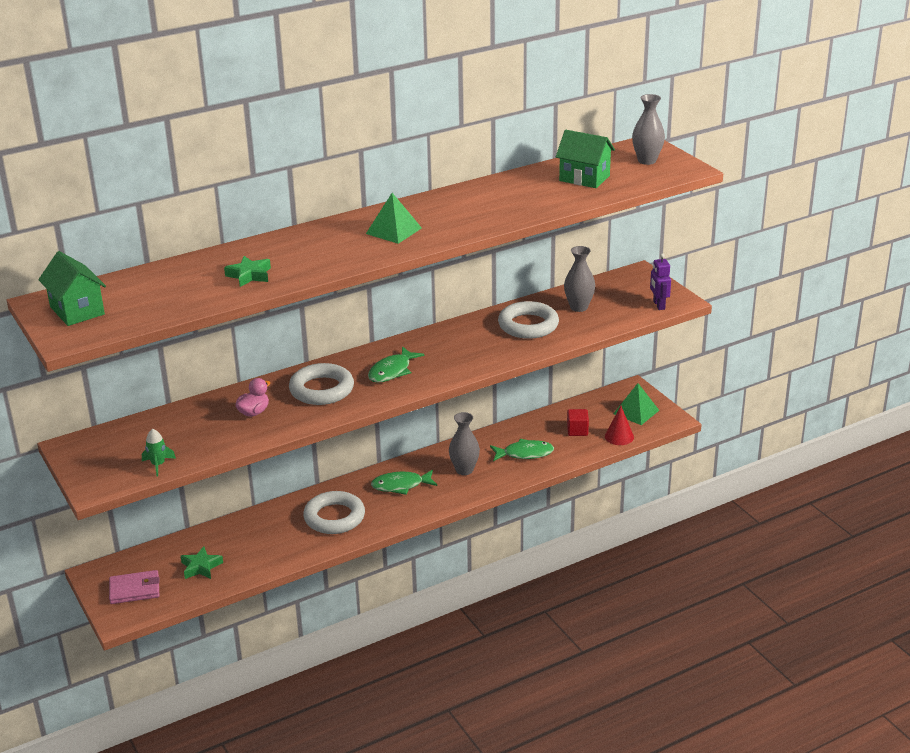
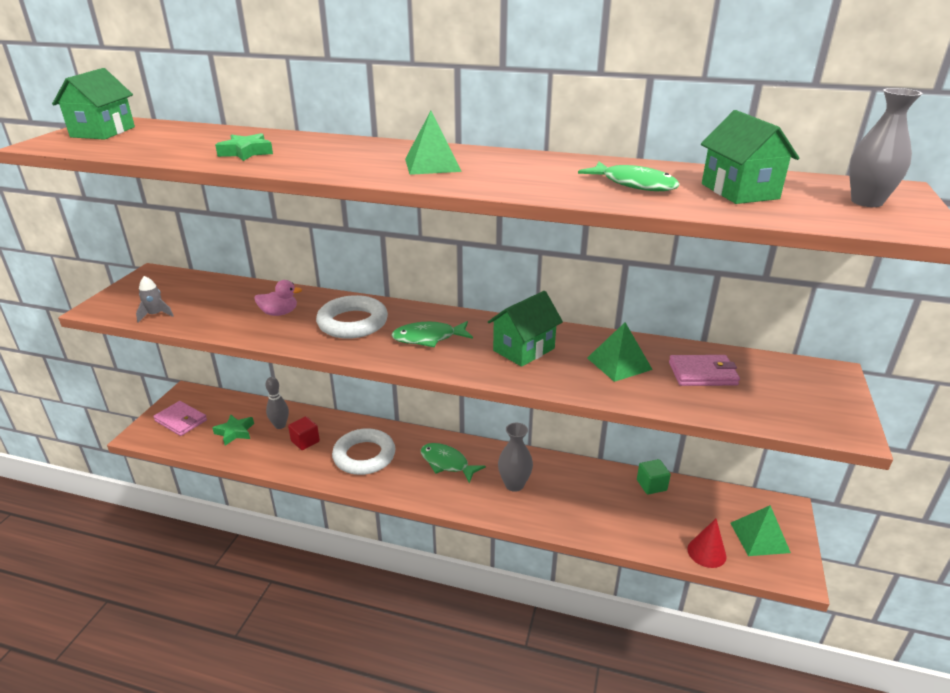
camera: 45 degrees right, 0 degrees up
(158, 465) = (155, 315): green rocket -> grey rocket
(230, 541) = (280, 425): none -> grey bowling pin
(462, 346) = (523, 349): none -> green house
(525, 453) = (587, 505): green fish -> green fish (634, 184)
(528, 325) = (619, 363): white ring -> green pyramid
(546, 419) = (651, 485): none -> green cube
(577, 430) = (669, 516): red cube -> red cube (305, 441)
(579, 307) = (702, 373): grey vase -> pink wallet
(658, 305) = (809, 420): purple robot -> none

